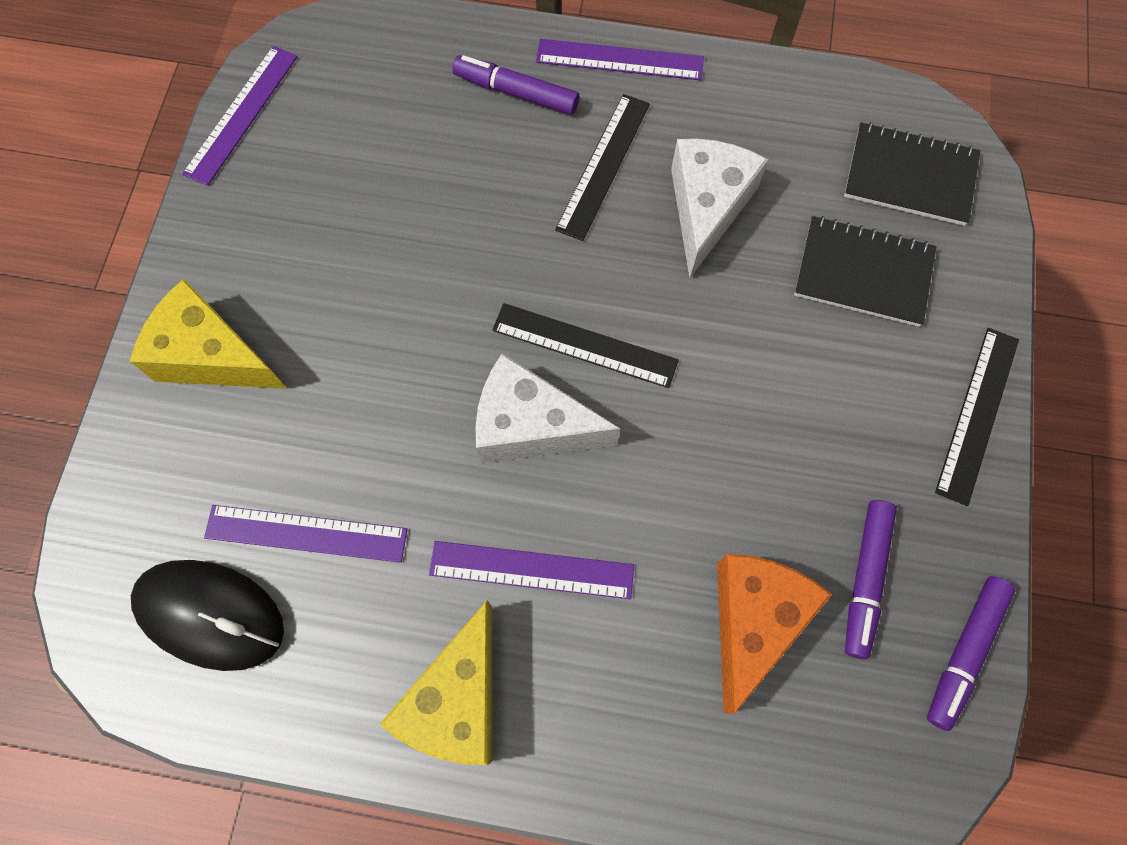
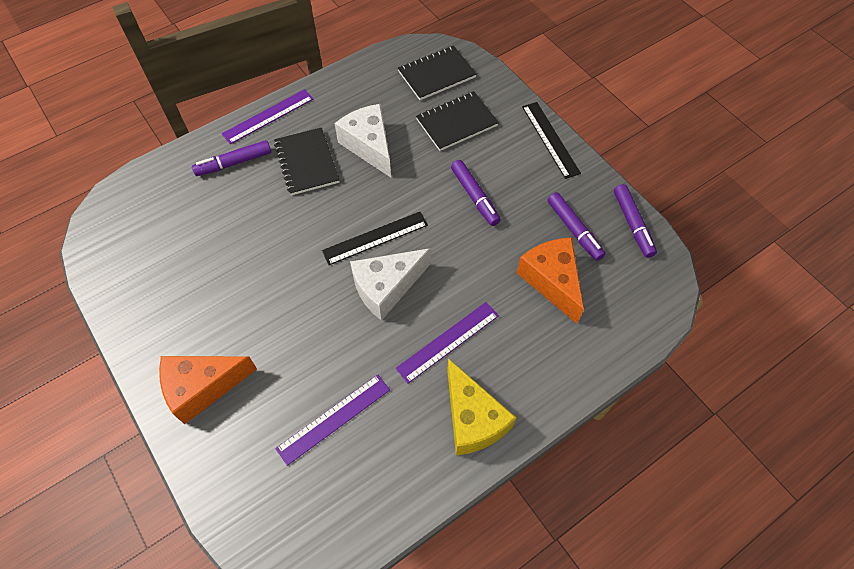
camera: 45 degrees left, 10 degrees down
(210, 615) = (326, 494): black mouse -> none
(212, 355) = (202, 387): yellow cheese -> orange cheese
(242, 114) = (100, 273): purple ruler -> none
(604, 166) = (307, 162): black ruler -> black notebook
(774, 404) = (474, 197): none -> purple marker

